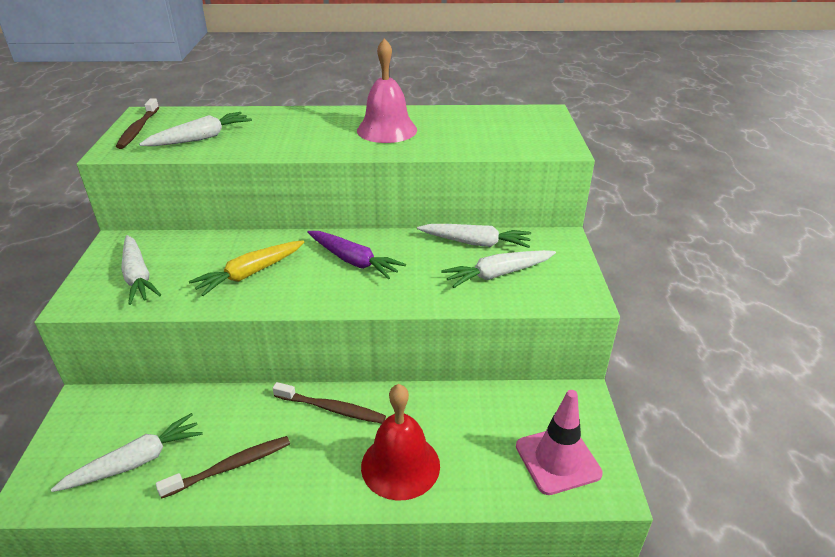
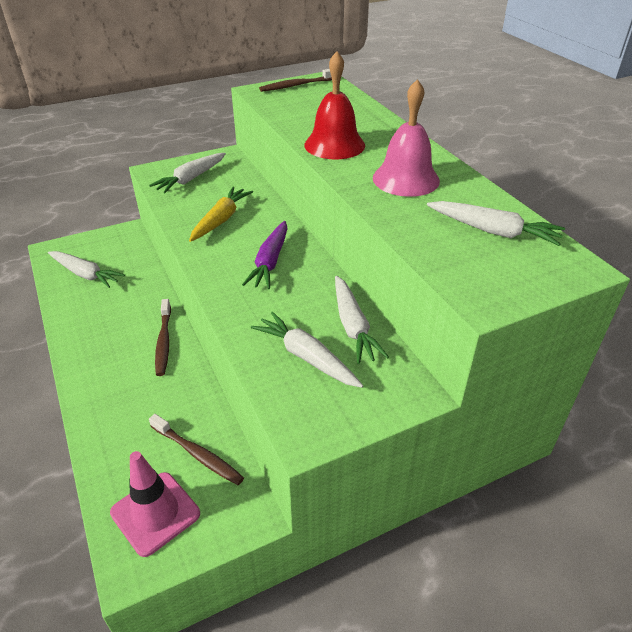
camera: 65 degrees right, 5 degrees up
(201, 138) = (304, 109): white carrot -> white carrot (493, 231)
(230, 467) = (92, 315): brown toothbrush -> brown toothbrush (198, 454)
(250, 274) = (221, 220): yellow carrot -> yellow carrot turned 90 degrees clockwise
(400, 465) = (117, 402): red bell -> red bell (334, 145)

